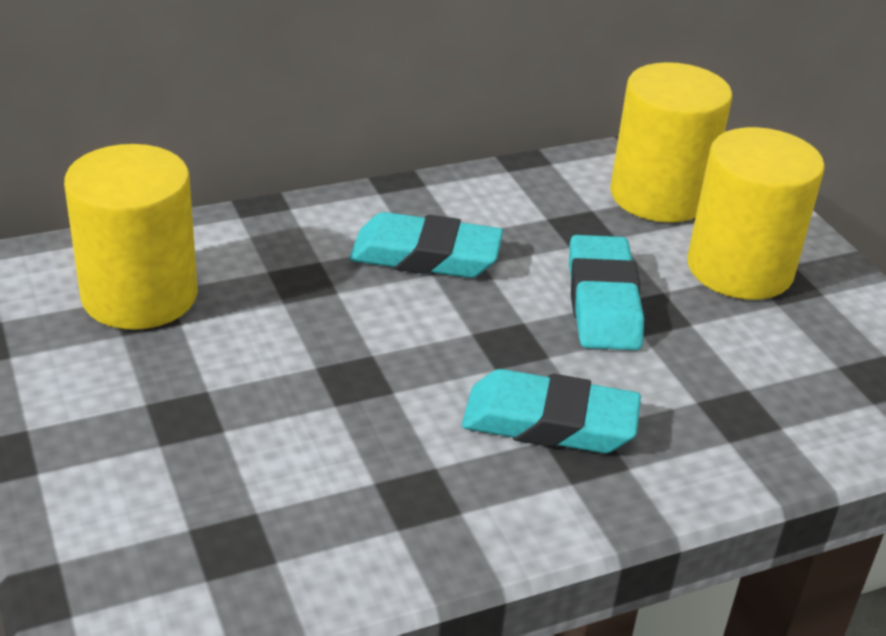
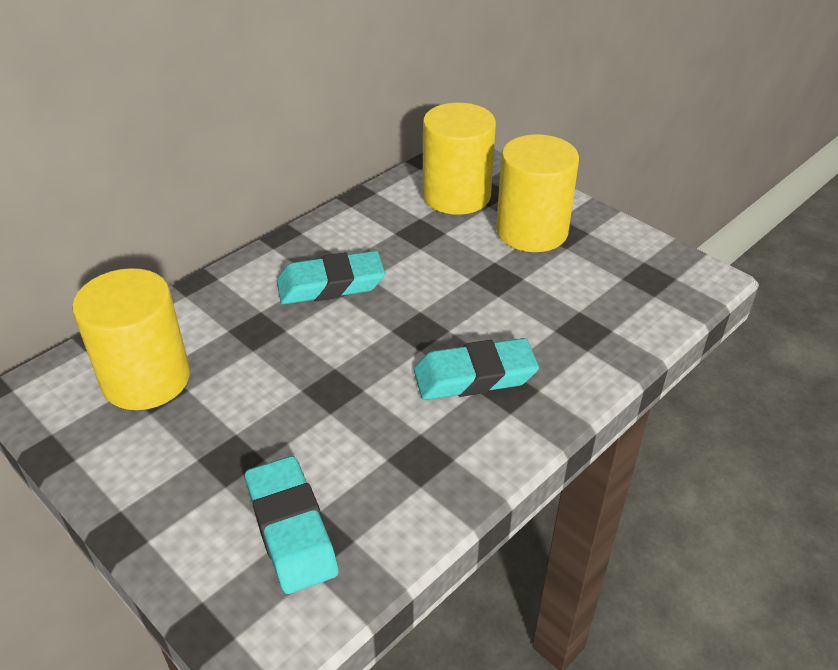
camera: 20 degrees left, 5 degrees up
(603, 302) = (462, 281): turquoise eraser -> turquoise eraser (291, 529)

